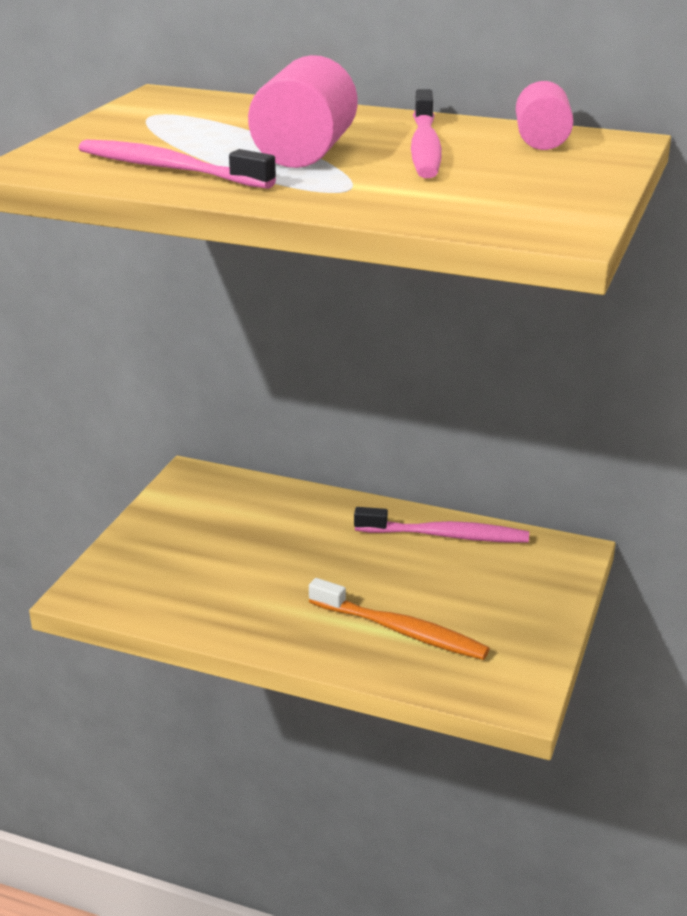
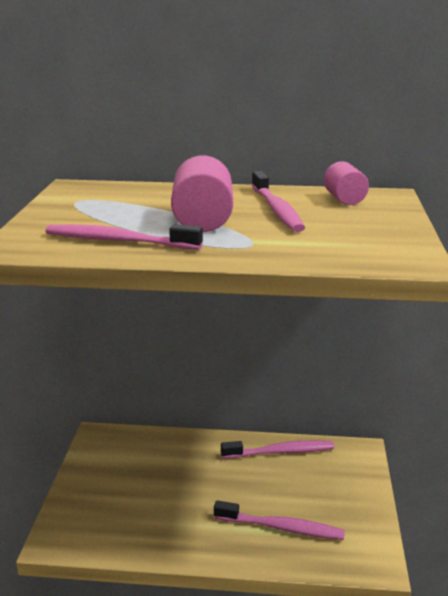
camera: 15 degrees left, 5 degrees down
(400, 630) = (281, 528): orange toothbrush -> pink toothbrush

